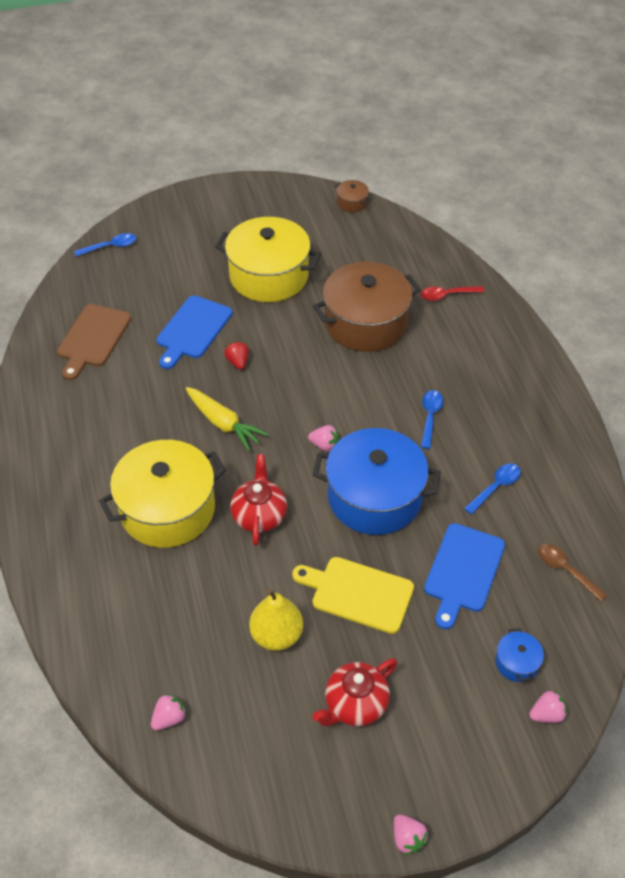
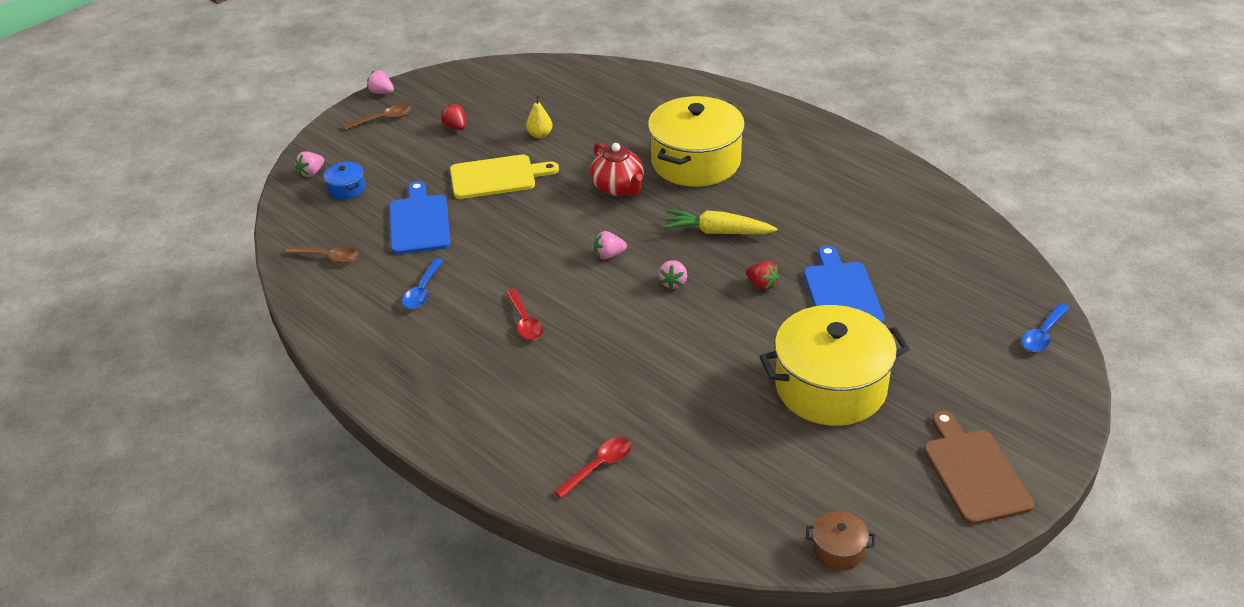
camera: 150 degrees right, 10 degrees down
(93, 338) = (923, 242): brown cutting board -> brown cutting board (974, 472)
(169, 718) = (575, 78): pink strawberry -> pink strawberry (673, 283)
(276, 635) = (540, 135): yellow pear -> yellow pear, size x0.60
(355, 704) = (455, 127): red teapot -> red strawberry
(365, 323) = (668, 385): brown pot -> none
(374, 497) = (531, 238): blue pot -> none
(429, 773) = (383, 119): none -> brown spoon
(430, 417) = (525, 322): blue spoon -> red spoon

